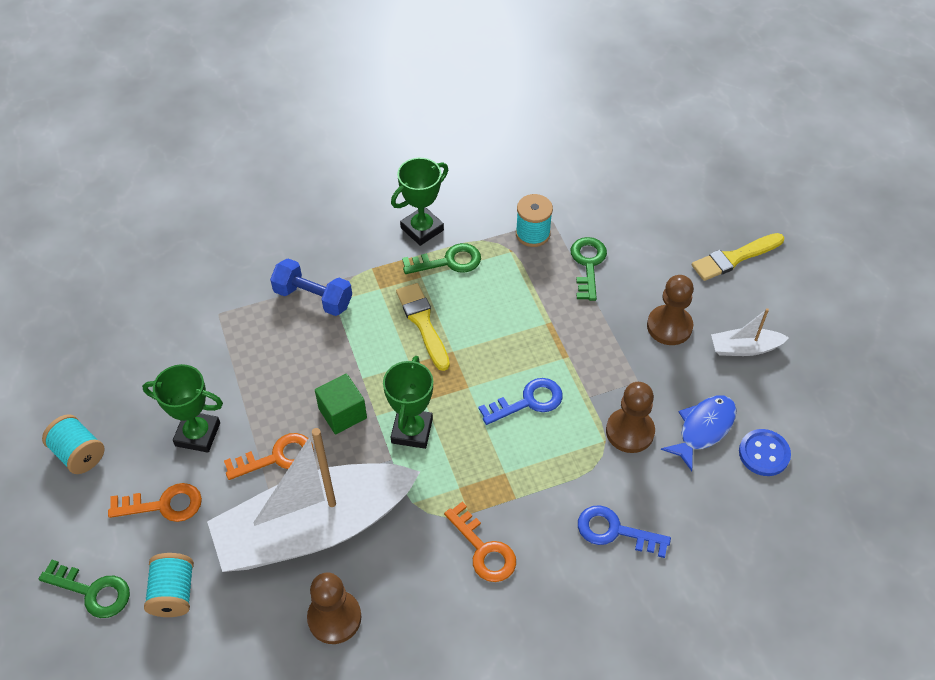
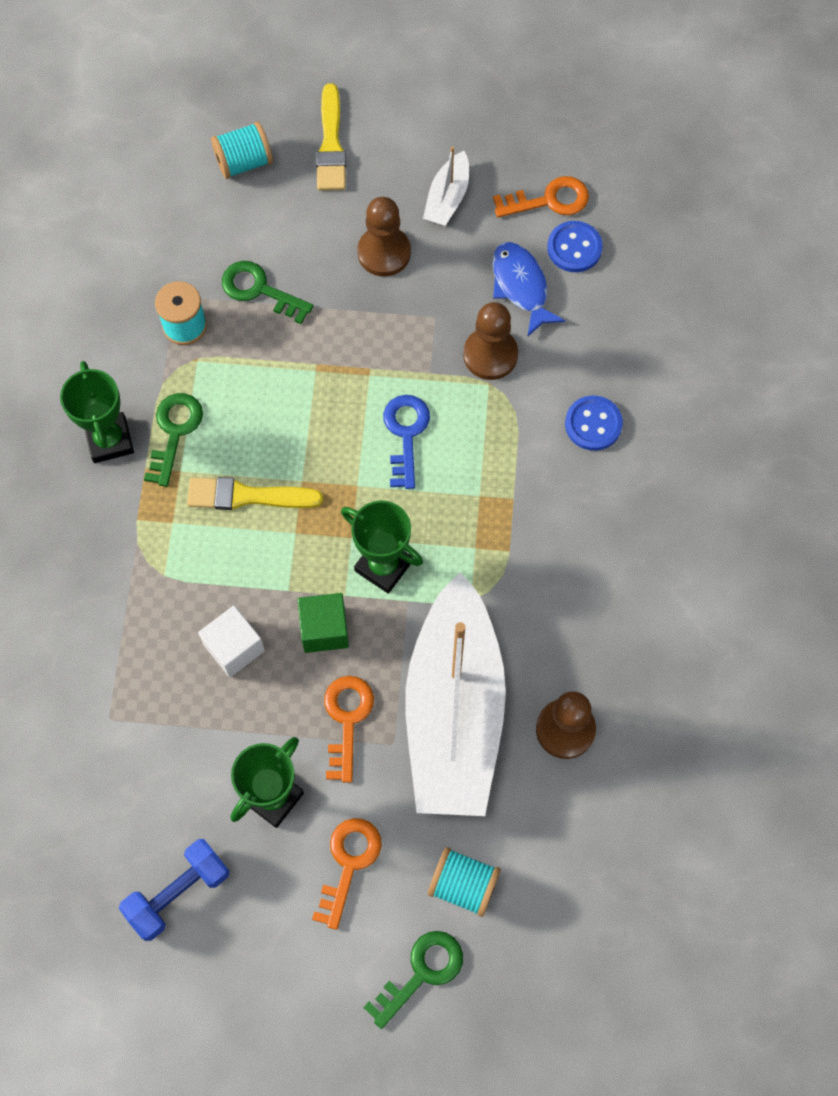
camera: 65 degrees left, 15 degrees up
(79, 454) = (232, 942): turquoise spool -> turquoise spool (244, 162)
(302, 363) = (234, 648): none -> white cube
(313, 298) = (145, 601): blue dumbbell -> blue dumbbell (178, 893)
(484, 549) = (556, 554): orange key -> orange key (549, 200)
(615, 531) = (593, 424): blue key -> blue button

